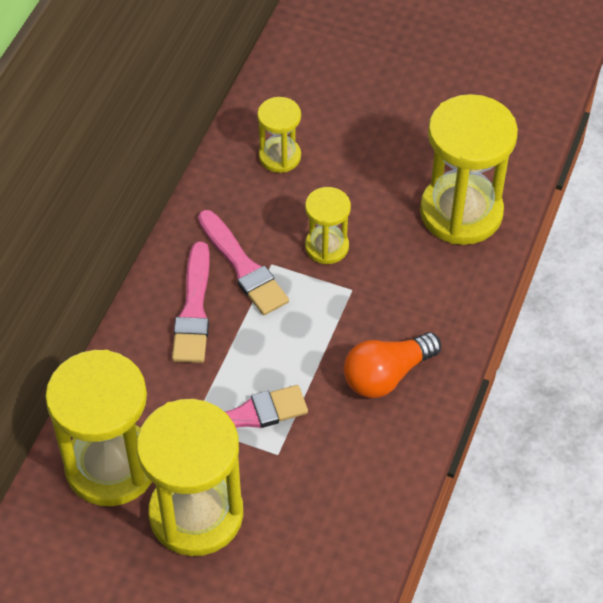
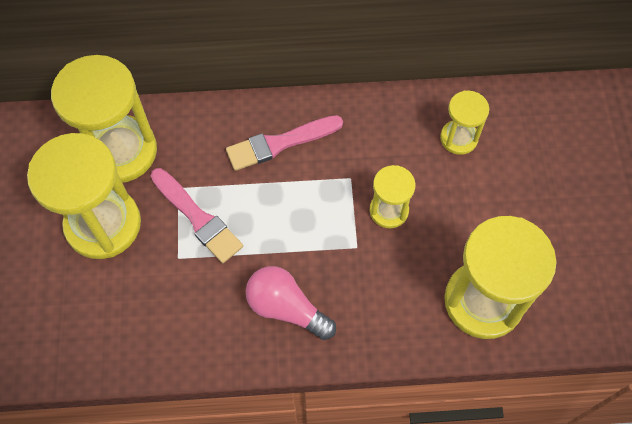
camera: 65 degrees right, 10 degrees up
(243, 267) = (336, 159): pink brush -> none
(386, 375) = (286, 308): orange light bulb -> pink light bulb

